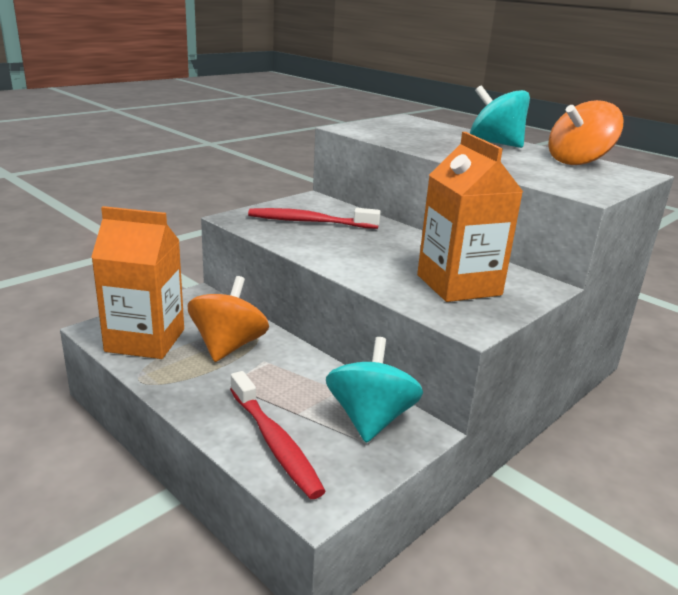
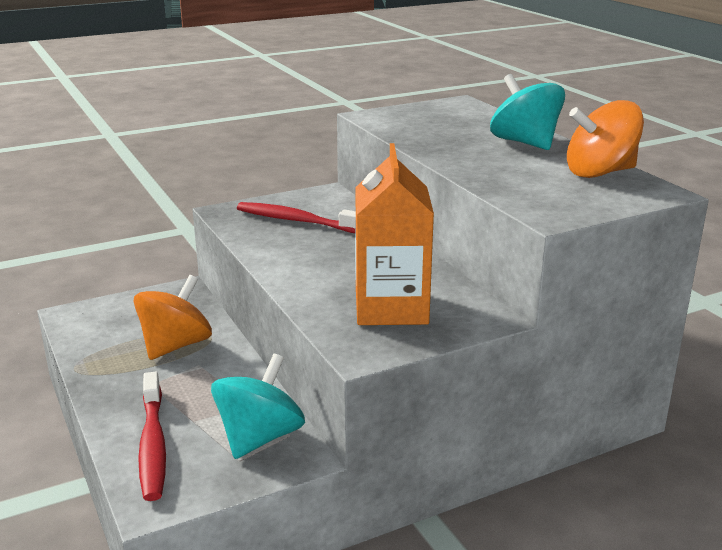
camera: 20 degrees right, 0 degrees up
(145, 340) = (103, 330): orange carton -> none

